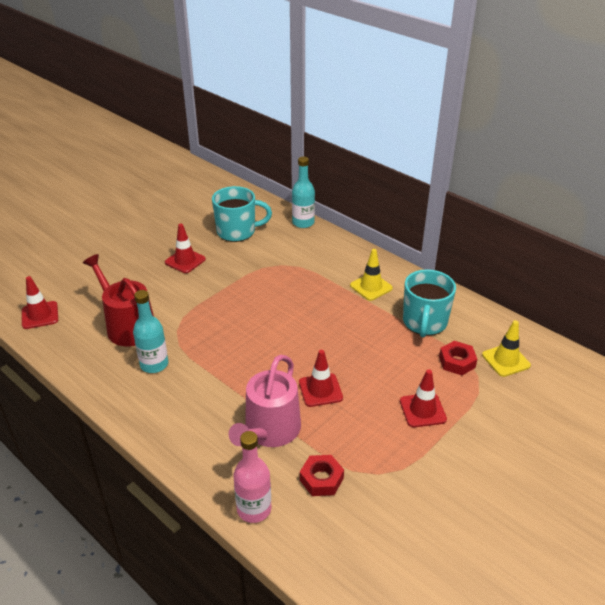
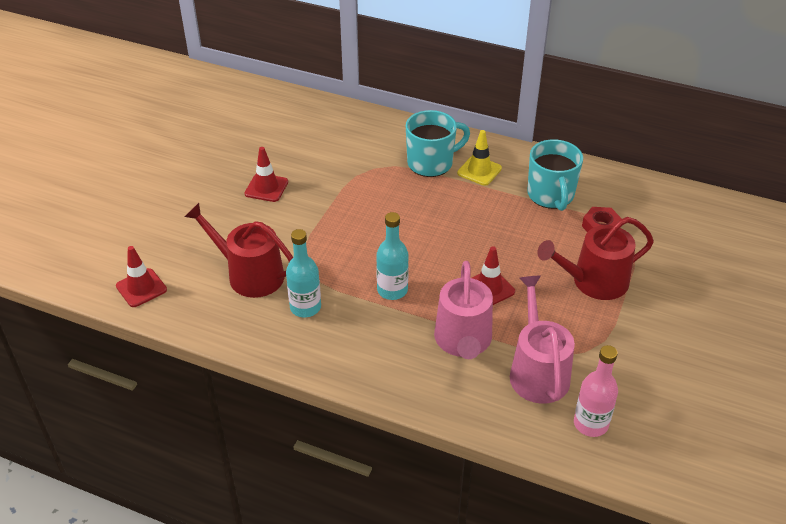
camera: 20 degrees left, 5 degrees up
(237, 231) = (304, 141): turquoise mug -> turquoise mug (431, 163)
(254, 509) = (491, 417): pink bottle -> pink bottle (590, 424)
(303, 223) = (369, 116): turquoise bottle -> turquoise bottle (392, 290)
(321, 479) = (537, 371): red nut -> pink watering can
(422, 410) = (594, 282): red traffic cone -> red watering can
(506, 360) = (643, 214): yellow traffic cone -> none

